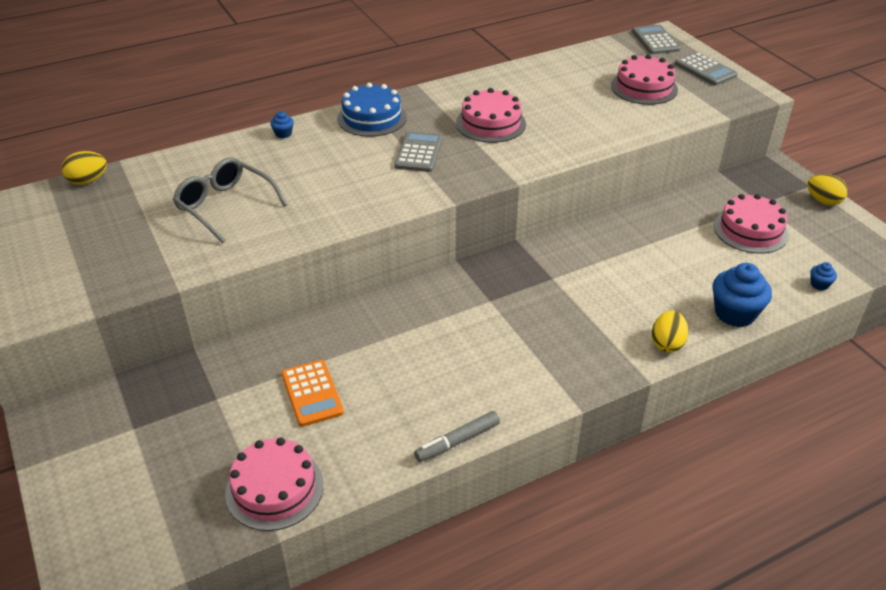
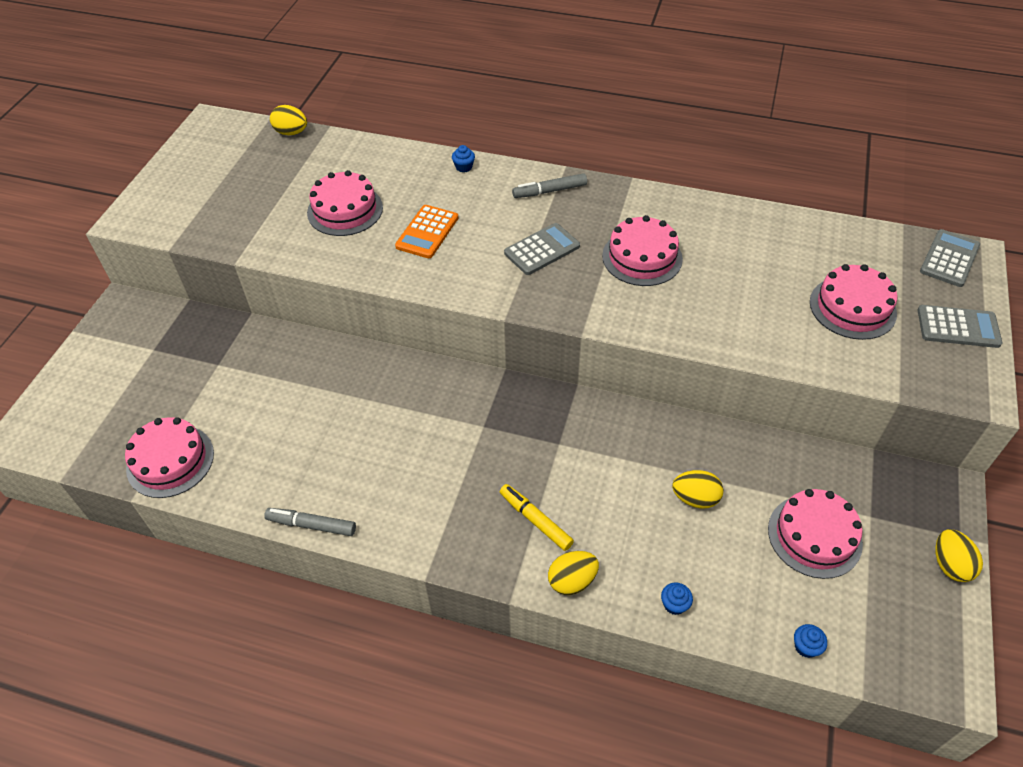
camera: 45 degrees right, 10 degrees up
(225, 206) = (345, 210): grey glasses -> pink cake
(312, 393) = (273, 407): orange calculator -> orange calculator (427, 232)
(372, 118) = (549, 191): blue cake -> grey marker
(600, 328) = (535, 520): none -> yellow marker
(669, 254) = (695, 498): none -> yellow egg
(705, 70) = (958, 327): grey calculator -> grey calculator turned 90 degrees counterclockwise
(735, 313) = (674, 604): blue cupcake -> blue cupcake, size x0.46

